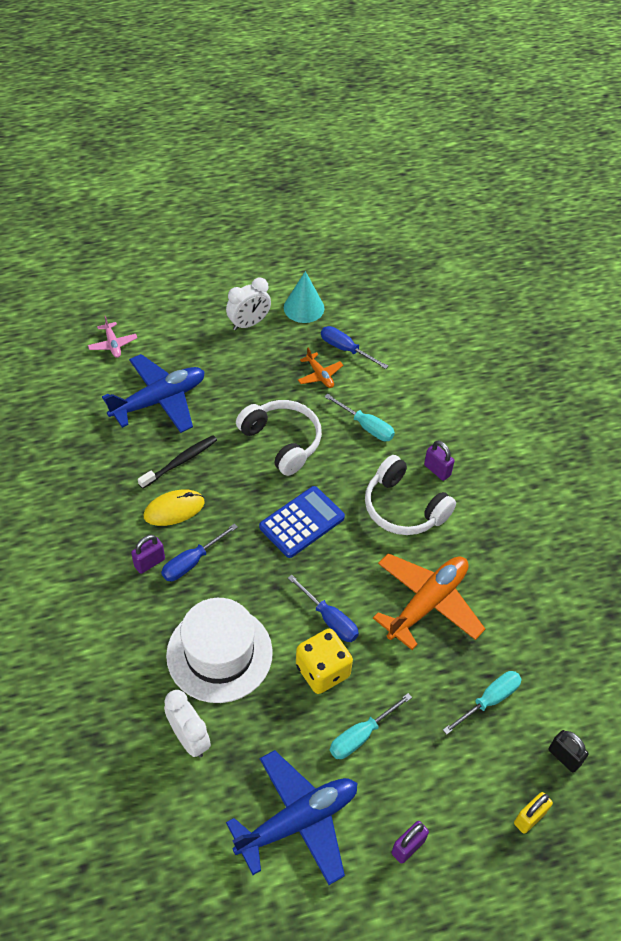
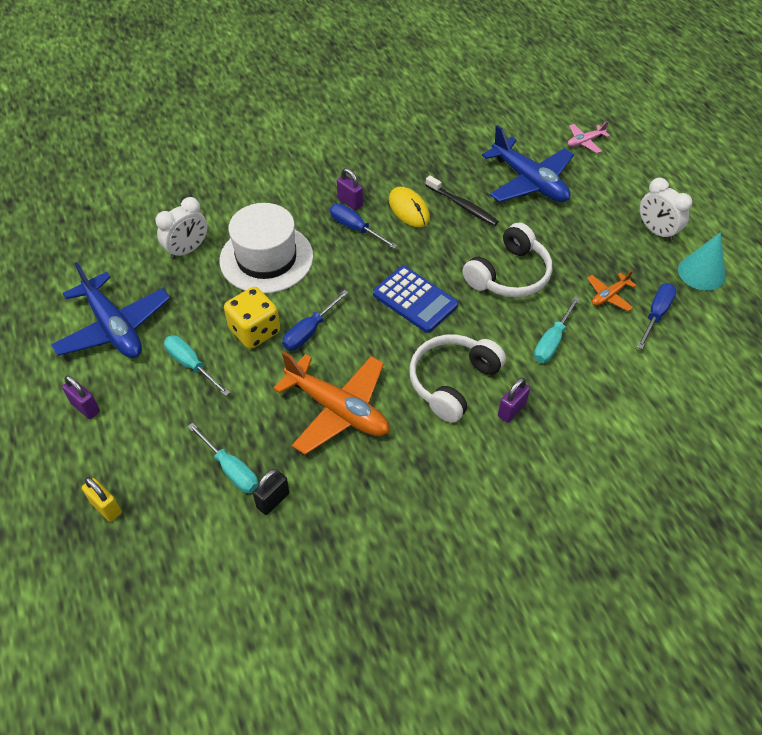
camera: 85 degrees right, 0 degrees up
(564, 757) = (169, 541): black padlock -> black padlock (273, 500)

